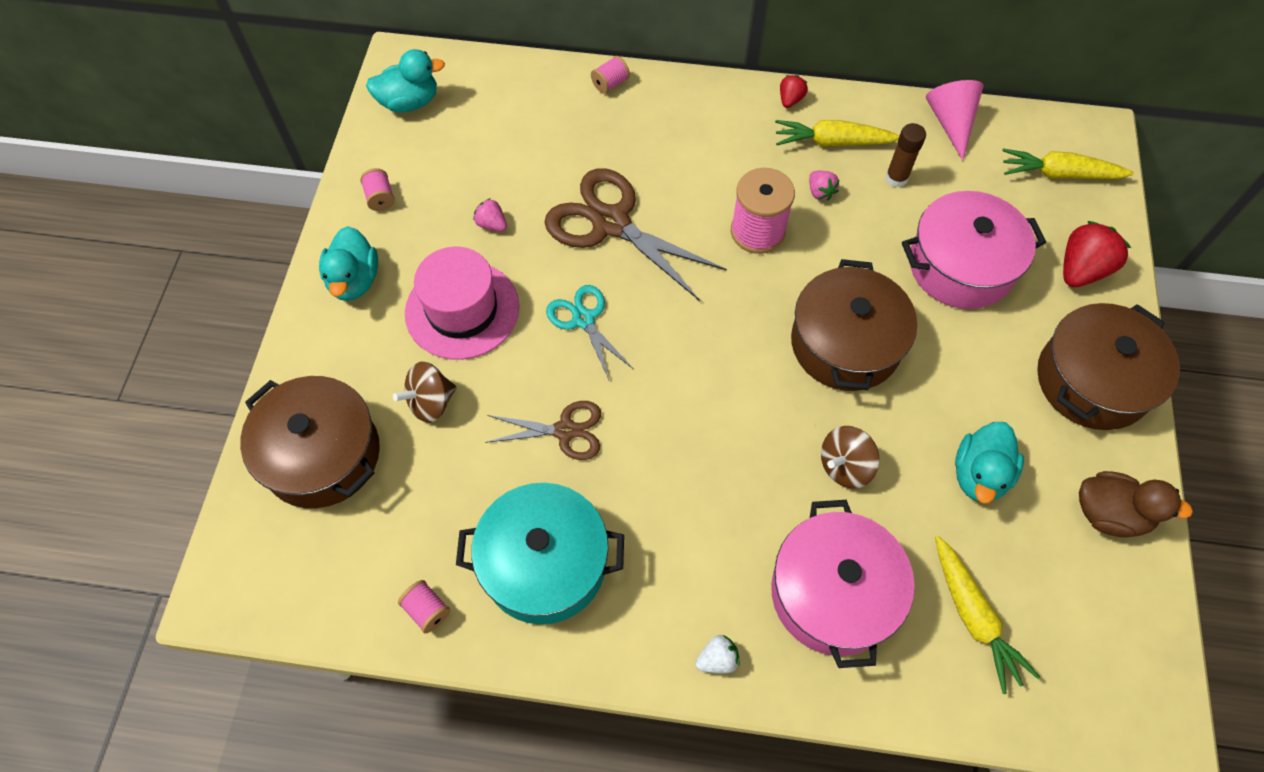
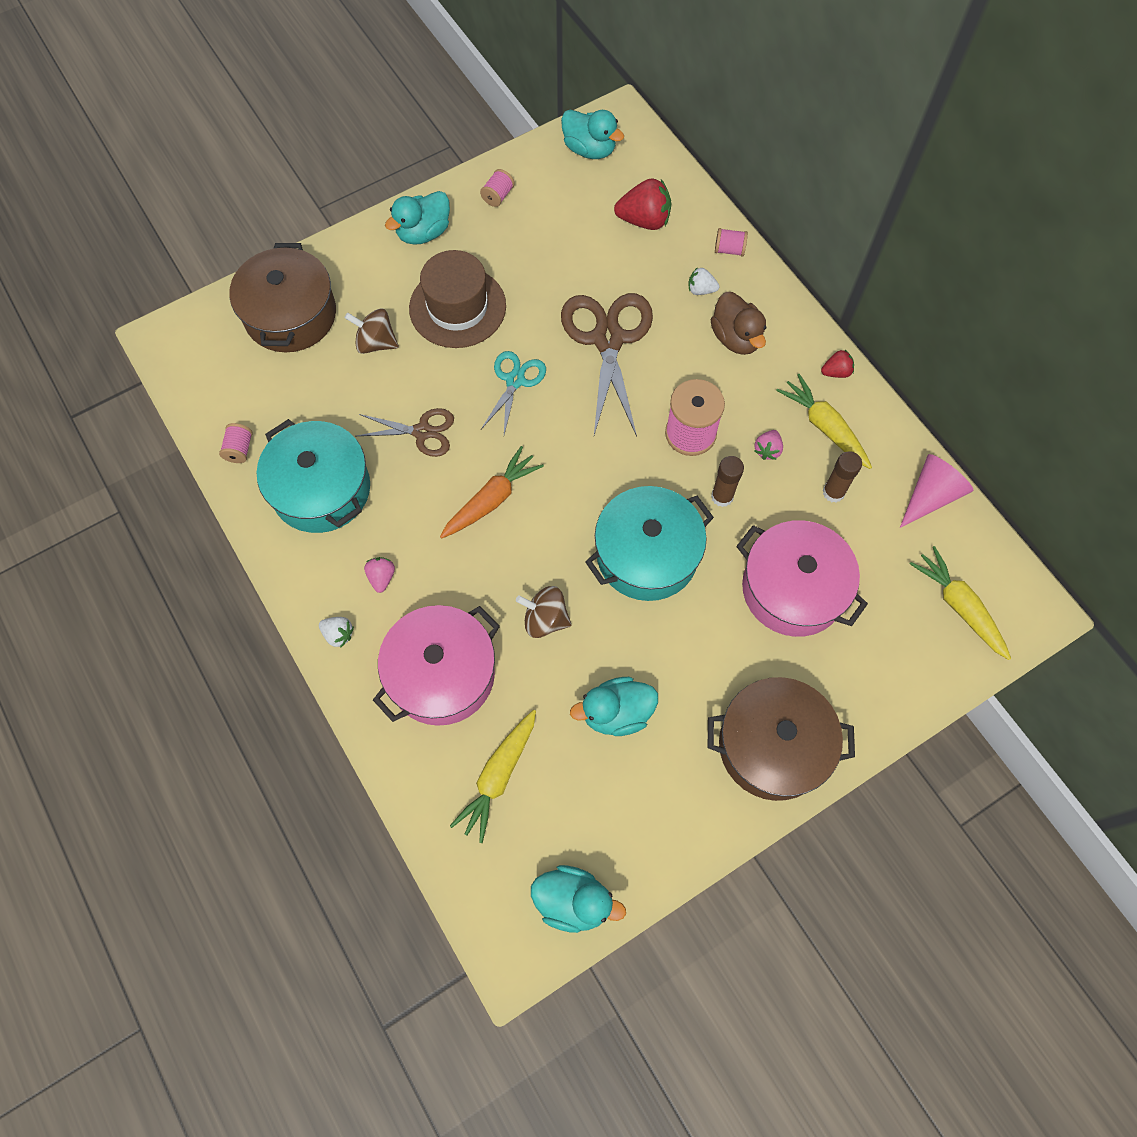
camera: 50 degrees right, 5 degrees up
(462, 310) = (457, 307): pink hat -> brown hat
(492, 224) = (538, 272): pink strawberry -> pink strawberry (382, 577)
(565, 431) = (422, 432): brown scissors -> brown scissors turned 45 degrees counterclockwise
(628, 128) = (701, 290): none -> white strawberry
(688, 424) = (491, 500): none -> orange carrot
(836, 252) = (722, 497): none -> brown glue stick
(845, 344) = (647, 554): brown pot -> turquoise pot
(1081, 270) = (874, 678): red strawberry -> red strawberry (644, 220)
(1109, 514) = (662, 824): brown duck -> brown duck (736, 338)
(1138, 639) = (573, 901): none -> turquoise duck

